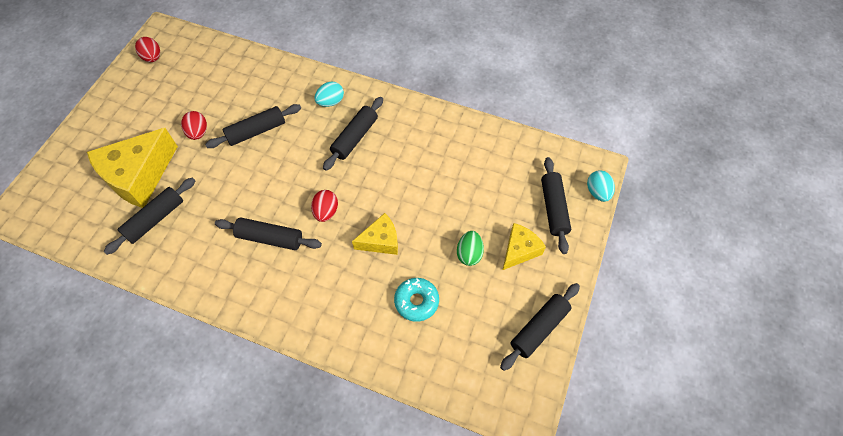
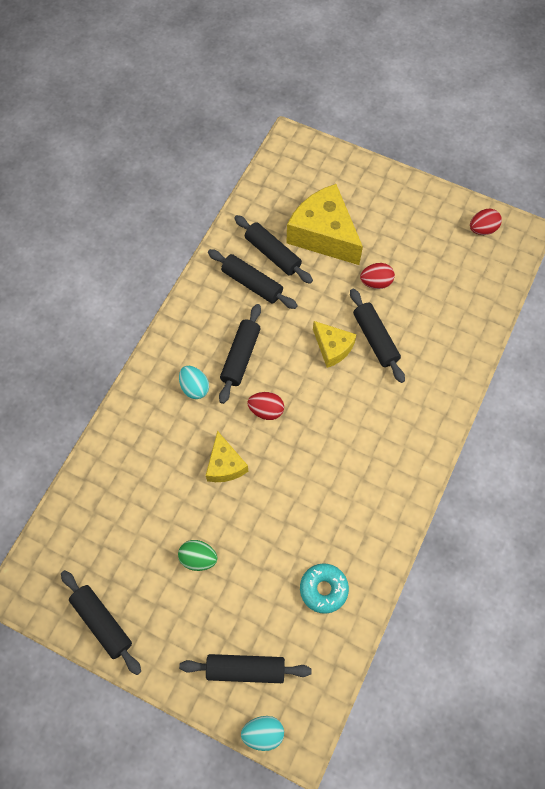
camera: 95 degrees right, 5 degrees up
(330, 102) = (415, 417): turquoise egg -> turquoise egg (194, 387)
(355, 138) = (361, 443): black rolling pin -> black rolling pin (252, 283)
(416, 301) = (151, 497): turquoise donut -> turquoise donut (323, 589)
(519, 250) = (195, 616): yellow cheese -> yellow cheese (332, 348)

